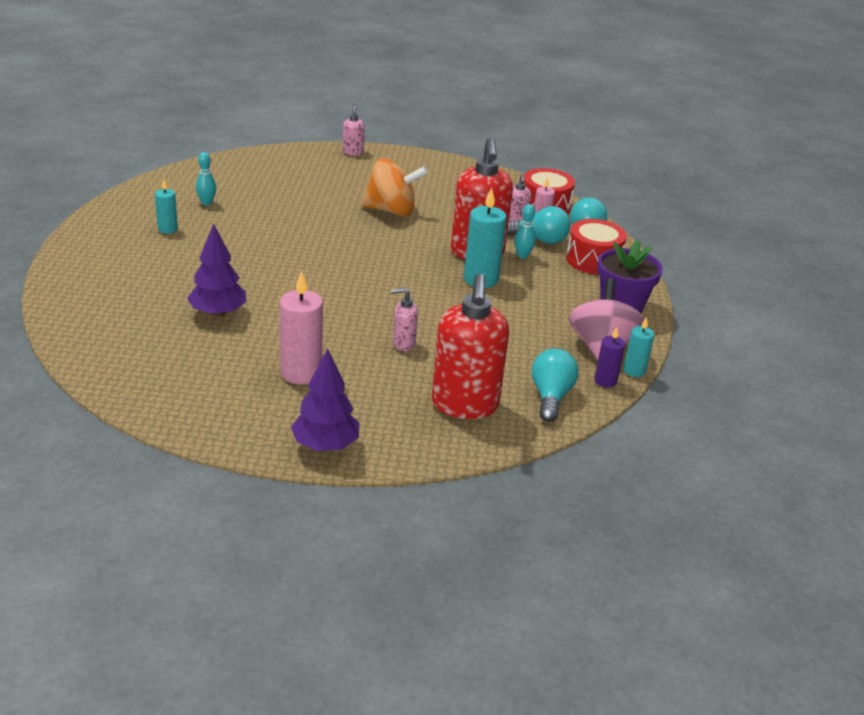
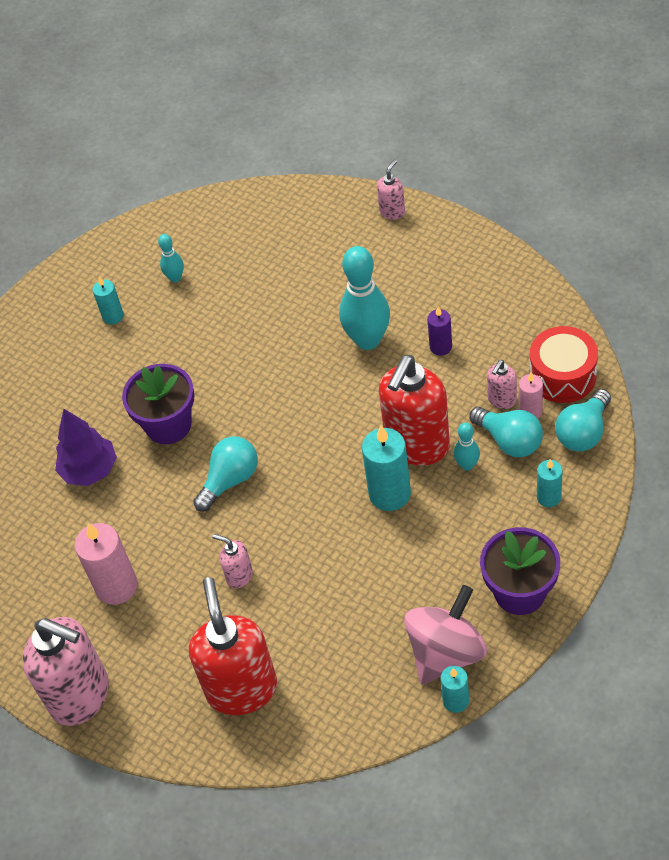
camera: 40 degrees right, 20 degrees up
(268, 277) = (168, 425): none -> purple flower pot
(325, 445) = (81, 696): purple tree -> pink soap dispenser
(391, 211) = (368, 340): orange spinning top -> turquoise bowling pin
(465, 405) = (241, 688): red soap dispenser -> red soap dispenser turned 135 degrees clockwise
(550, 396) = (336, 708): turquoise light bulb -> turquoise light bulb (230, 480)
(593, 260) = (548, 497): red drum -> turquoise candle
(605, 381) = (412, 705): purple candle -> purple candle (440, 347)

